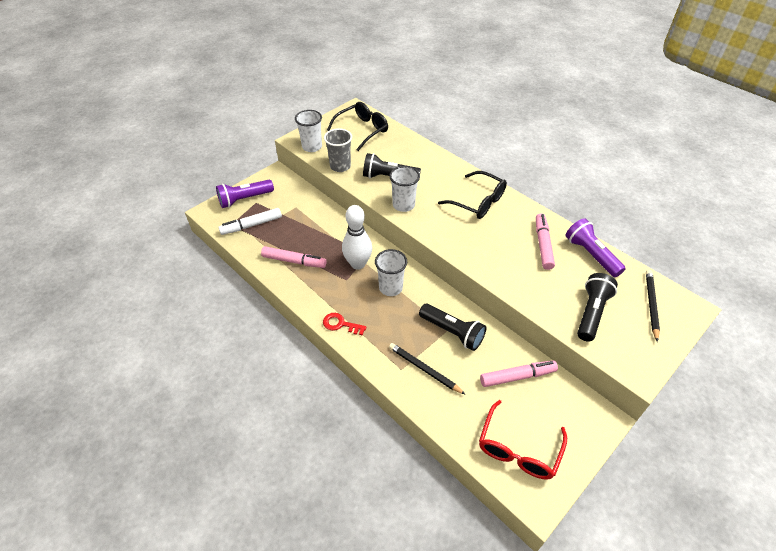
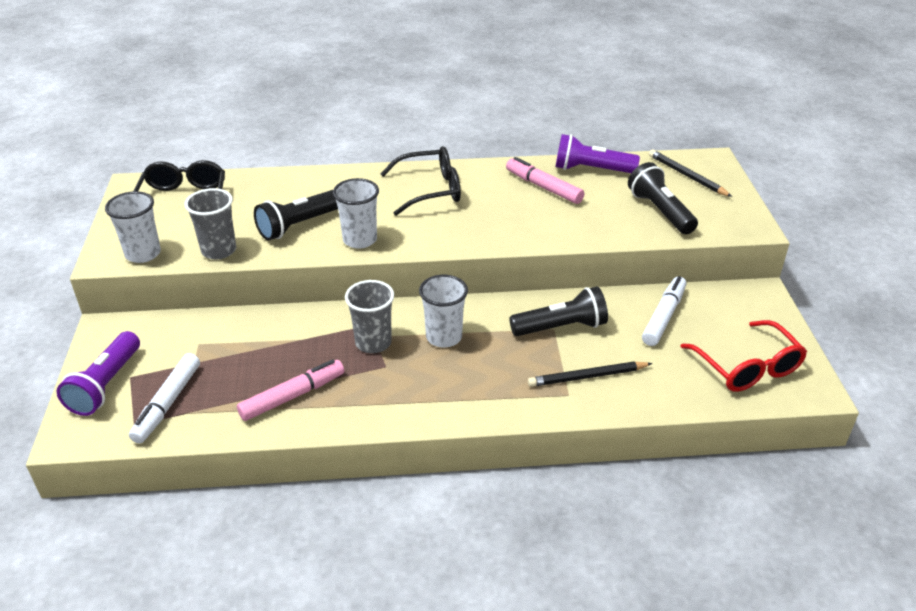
camera: 50 degrees left, 10 degrees down
(340, 324) = (448, 409): red key -> none
(358, 264) = (373, 343): white bowling pin -> grey cup
(517, 376) = (663, 316): pink marker -> white marker

